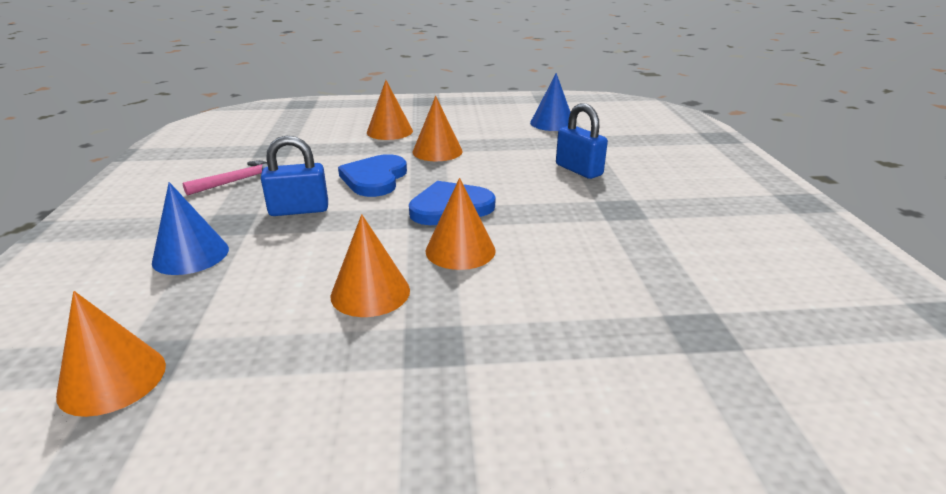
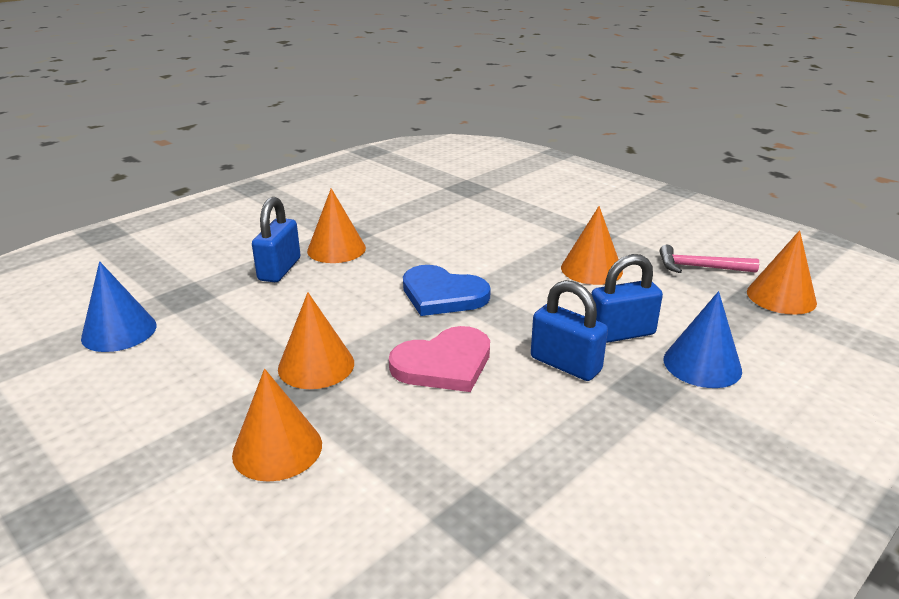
camera: 130 degrees left, 0 degrees up
(237, 181) = (591, 460): pink hammer -> pink hammer (700, 267)
(278, 246) = (621, 333): none -> blue padlock
(375, 179) = (444, 364): blue heart -> pink heart
(460, 250) = (498, 263): orange cone -> orange cone (336, 249)

